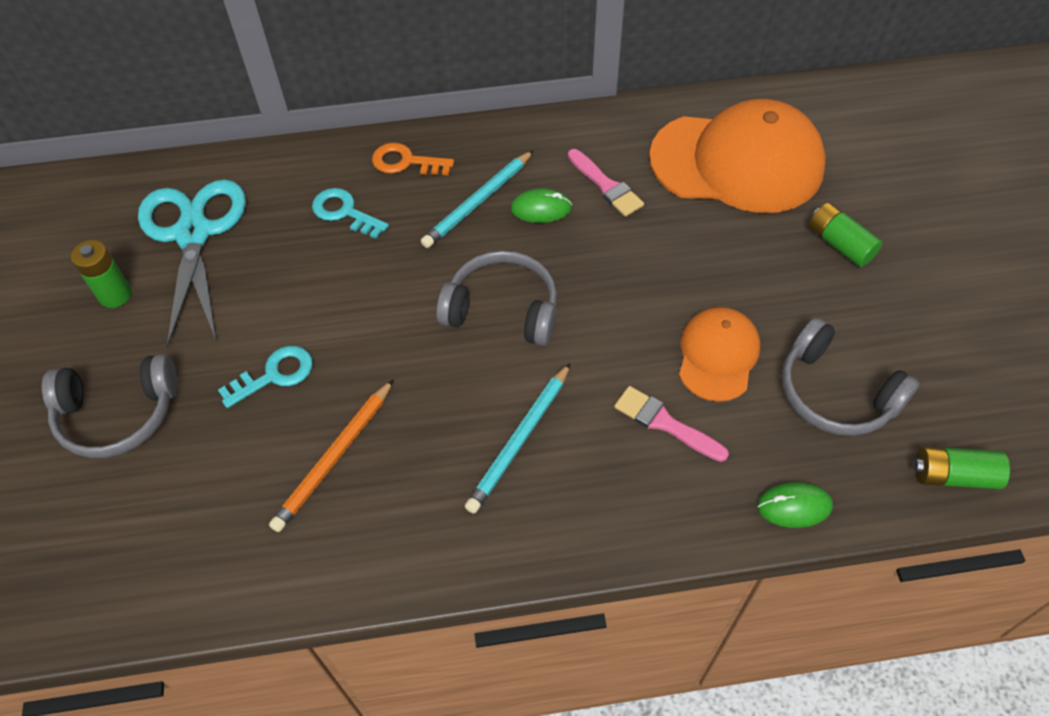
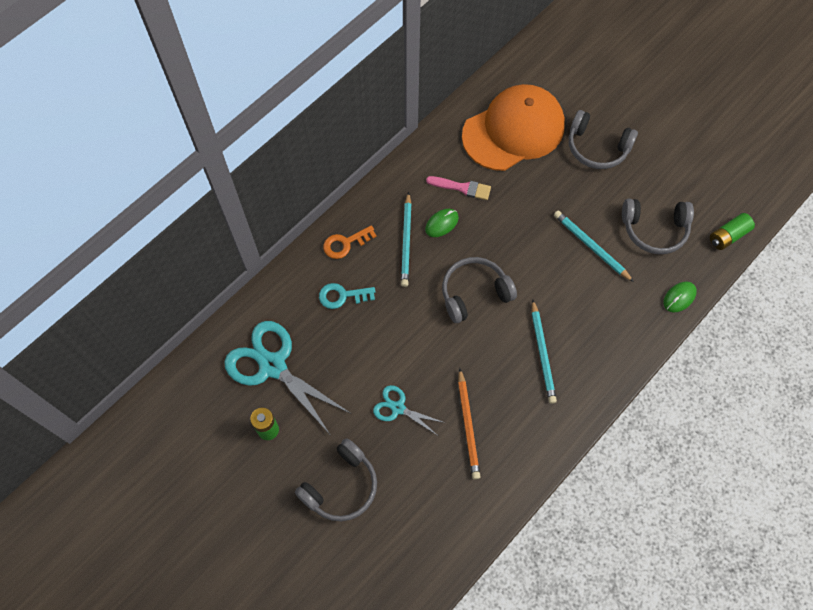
camera: 40 degrees left, 10 degrees up
(274, 375) = (398, 408): turquoise key -> turquoise scissors
(665, 423) = (597, 298): pink brush -> none
(718, 355) = (591, 246): orange cap -> turquoise pencil
(839, 244) = (597, 147): green battery -> grey headphones

